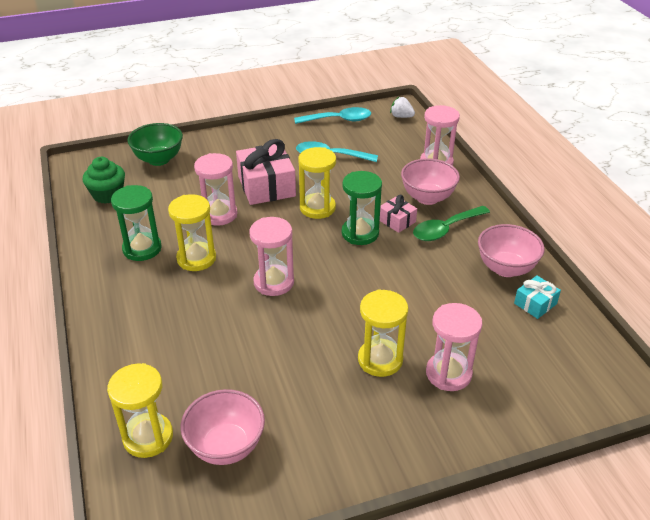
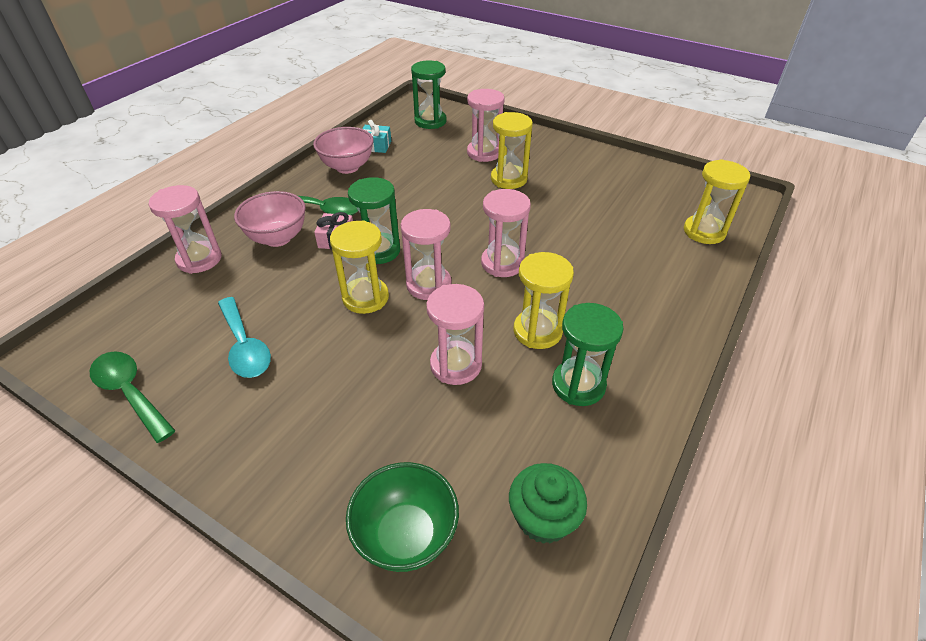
camera: 130 degrees left, 5 degrees up
(226, 446) = (656, 200): pink bowl -> none
(266, 186) = (363, 361): pink gift -> none
(296, 237) = (429, 285): none -> pink hourglass
(338, 120) = (131, 393): turquoise spoon -> green spoon
(401, 116) = (85, 335): white strawberry -> none
(563, 373) = (430, 121): none -> green hourglass

